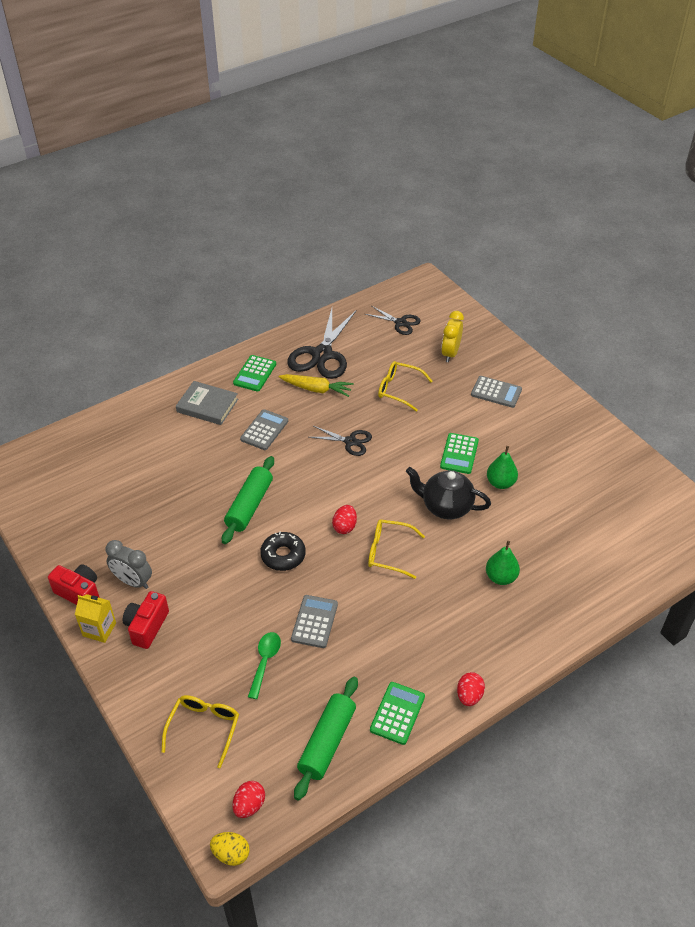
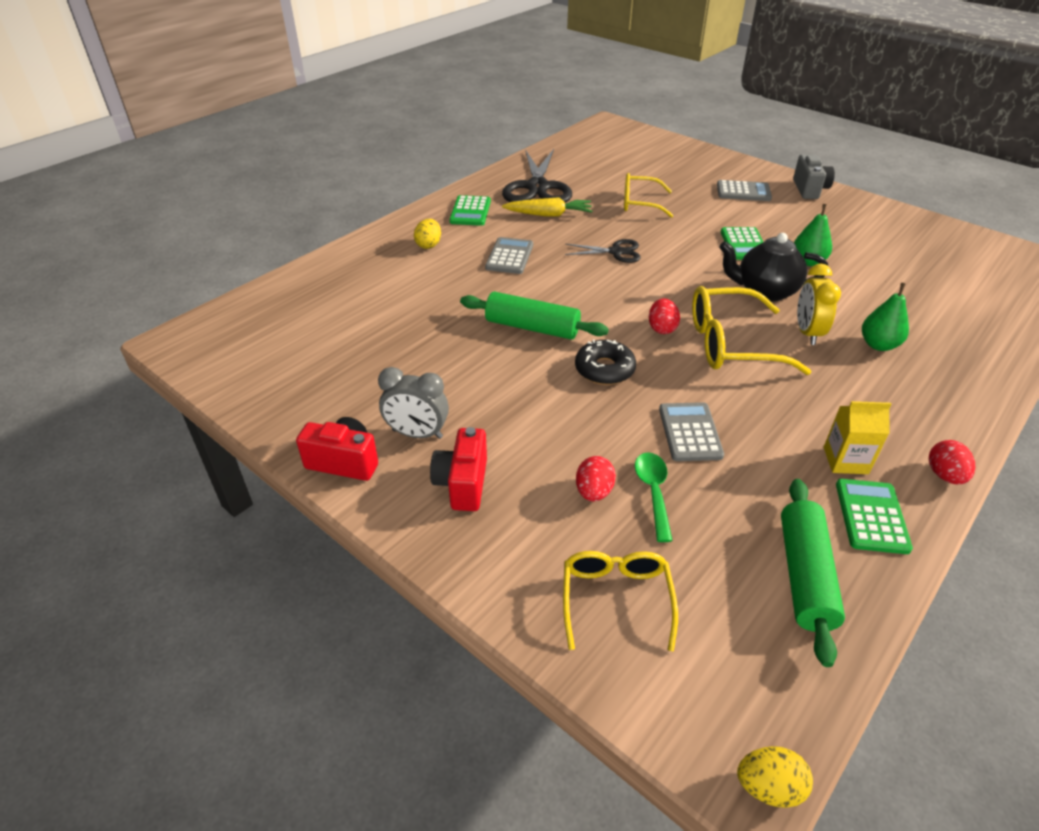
camera: 15 degrees left, 5 degrees down
(99, 629) = (393, 501): yellow carton -> yellow carton (845, 460)
(207, 405) = (429, 245): grey book -> yellow egg
(249, 506) = (532, 327): green rolling pin -> green rolling pin turned 75 degrees counterclockwise
(249, 805) = (750, 697): red egg -> red egg (593, 492)
(389, 552) = (732, 344): yellow glasses -> yellow glasses, size x1.51
(400, 323) = (605, 154): black scissors -> none
(450, 353) = (673, 170): yellow clock -> yellow clock (807, 333)
(557, 400) = (809, 189): none -> grey camera

